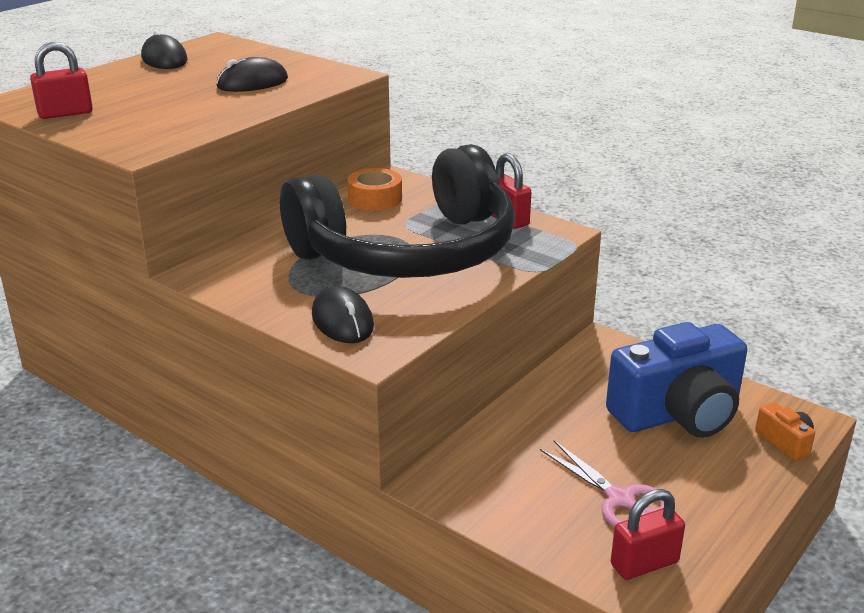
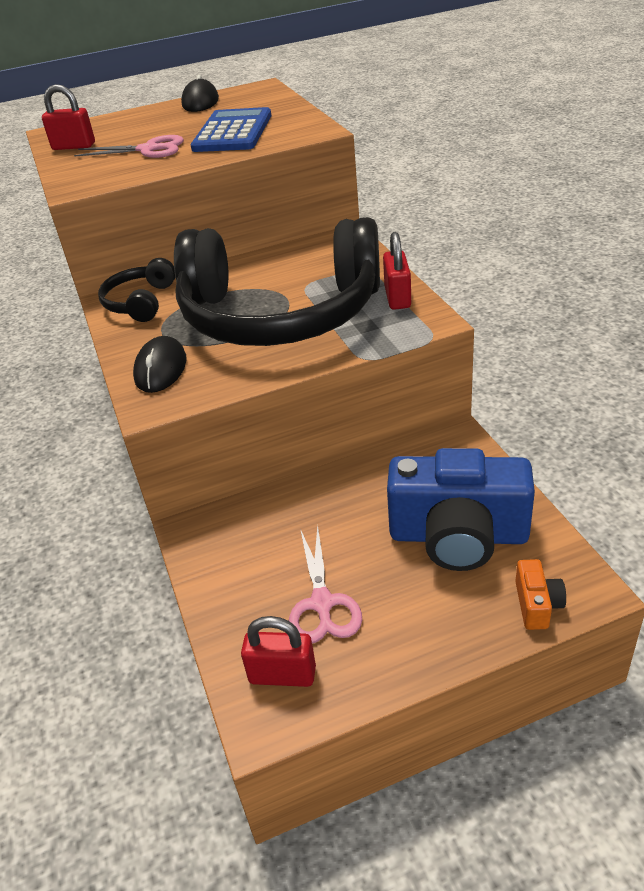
camera: 35 degrees right, 10 degrees up
(174, 107) = (148, 150): none -> pink scissors
(237, 270) = (140, 302): none -> black headphones
(252, 83) = (233, 132): black mouse -> blue calculator
(375, 199) = (309, 255): orange tape -> none

